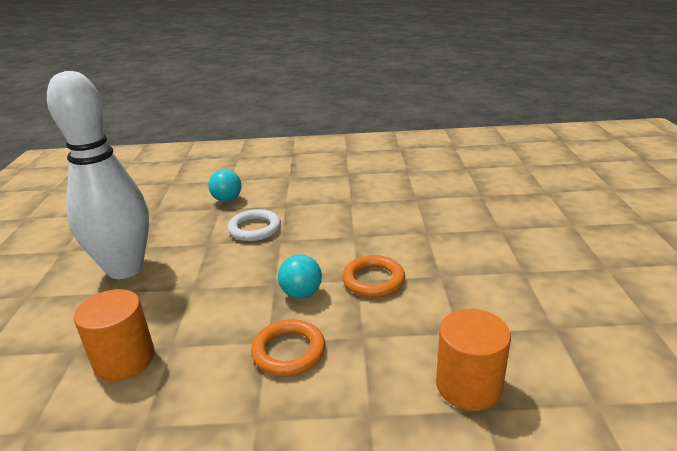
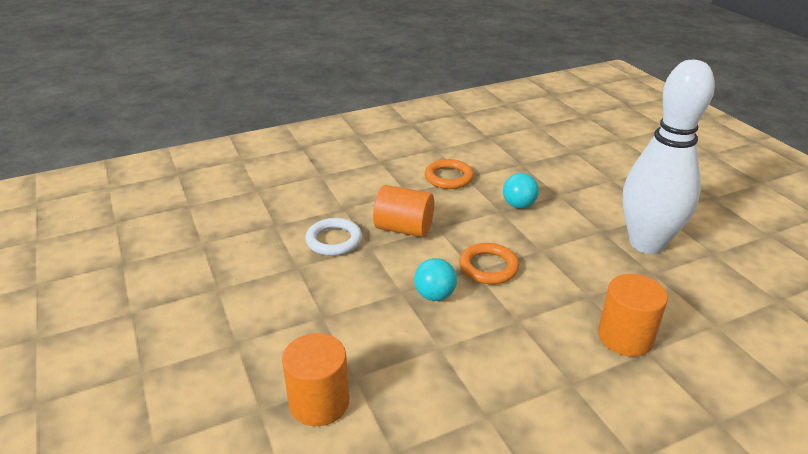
camera: 25 degrees left, 5 degrees up
(125, 269) = (230, 314): white bowling pin -> white bowling pin (646, 244)
(227, 199) = (275, 213): turquoise ball -> turquoise ball (519, 205)
(288, 351) = (466, 350): orange ring -> orange ring (448, 177)
(322, 231) = (404, 229): none -> orange cylinder

